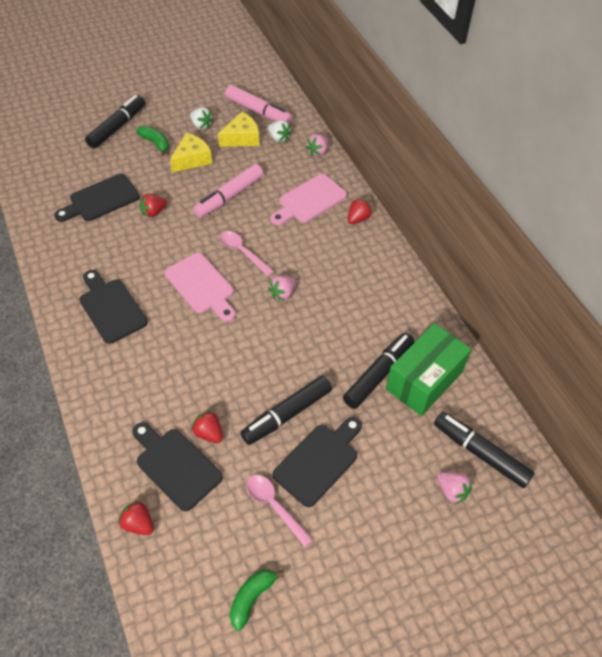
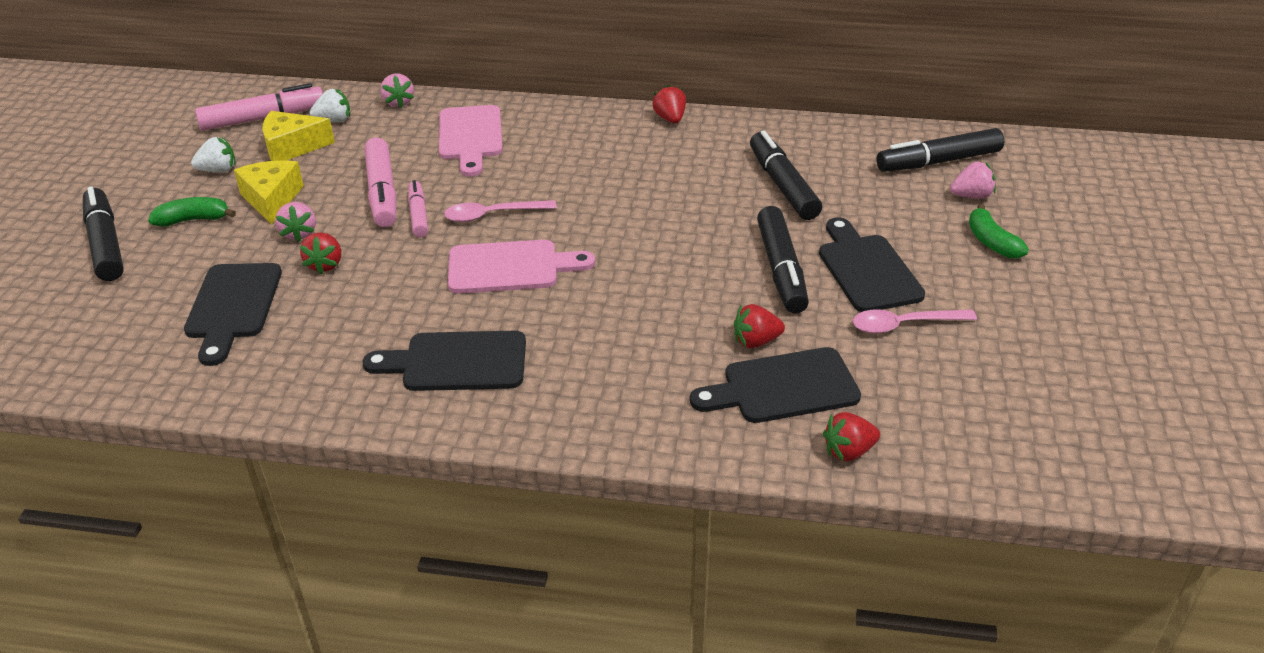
camera: 55 degrees left, 15 degrees down
(220, 222) = (418, 215): none -> pink marker
(242, 138) = (292, 147): yellow cheese -> yellow cheese turned 105 degrees counterclockwise
(252, 598) = (1018, 386): green banana -> green banana (991, 242)
(282, 293) = (595, 208): pink strawberry -> pink strawberry (299, 233)
(358, 219) = (542, 115): red strawberry -> red strawberry (670, 119)
(424, 380) = (817, 159): green box -> none

